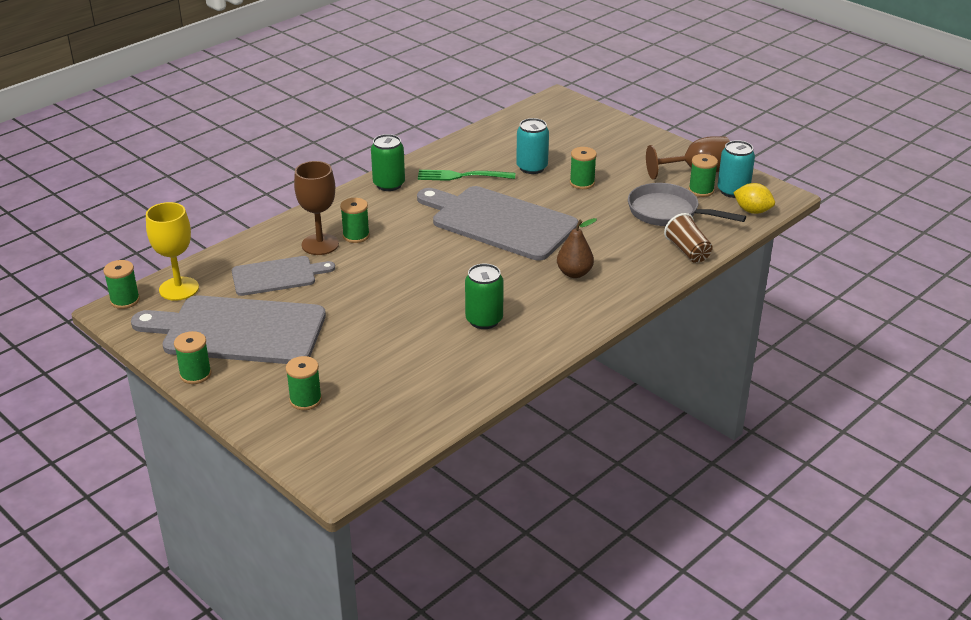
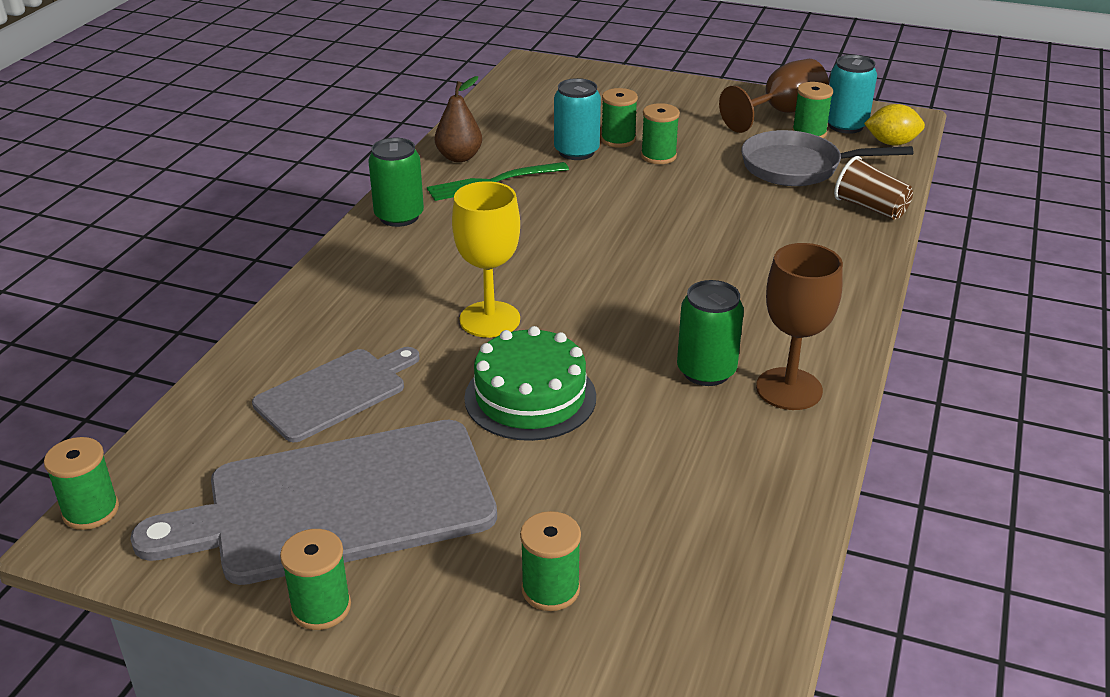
camera: 25 degrees left, 0 degrees up
(179, 289) = (179, 461): yellow goblet -> yellow goblet (489, 319)
(320, 244) = (365, 326): brown goblet -> brown goblet (789, 389)
(356, 236) = (411, 299): green spool -> green spool (618, 140)
(375, 306) = (530, 397): none -> green cake
(499, 222) = (599, 230): grey cutting board -> none
(574, 273) = (762, 272): brown pear -> brown pear (459, 157)

